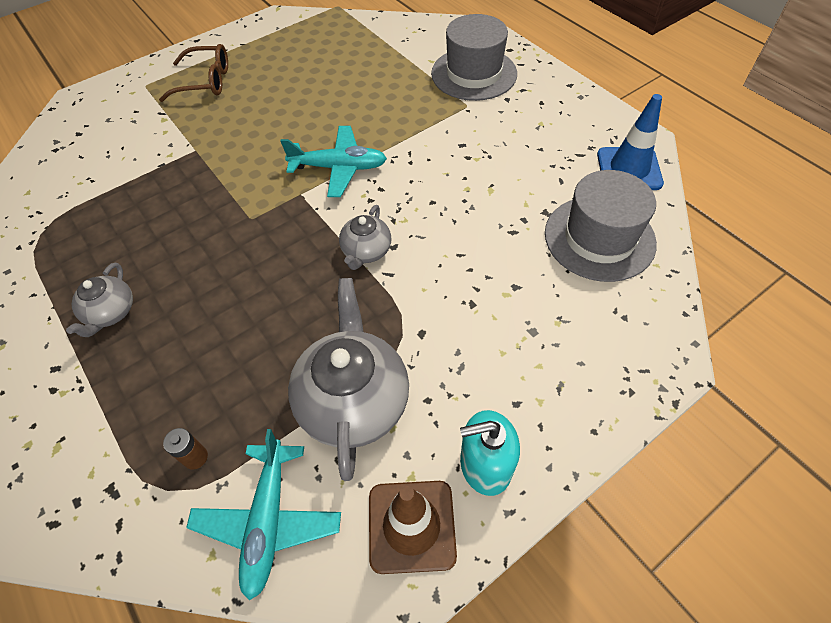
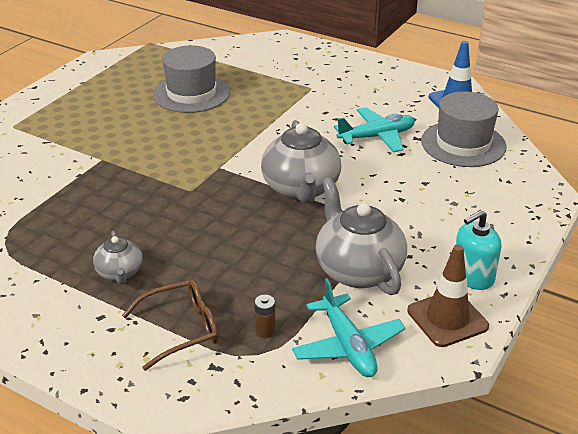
camera: 25 degrees left, 20 degrees down
(205, 82) = (70, 113): brown glasses -> brown glasses (181, 329)
(339, 168) = (238, 145): turquoise plane -> turquoise plane (377, 137)
(366, 251) = (301, 189): grey teapot -> grey teapot, size x1.86
(474, 74) = (301, 67): grey hat -> grey hat (191, 93)

